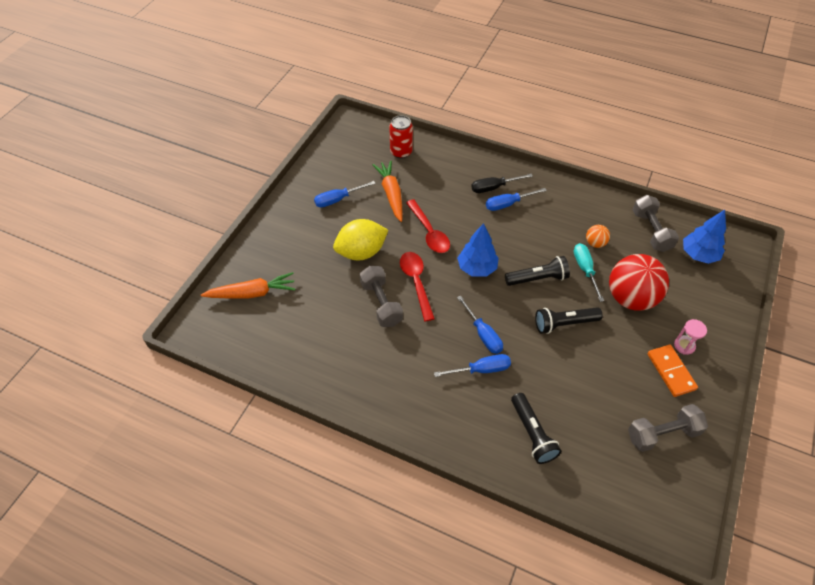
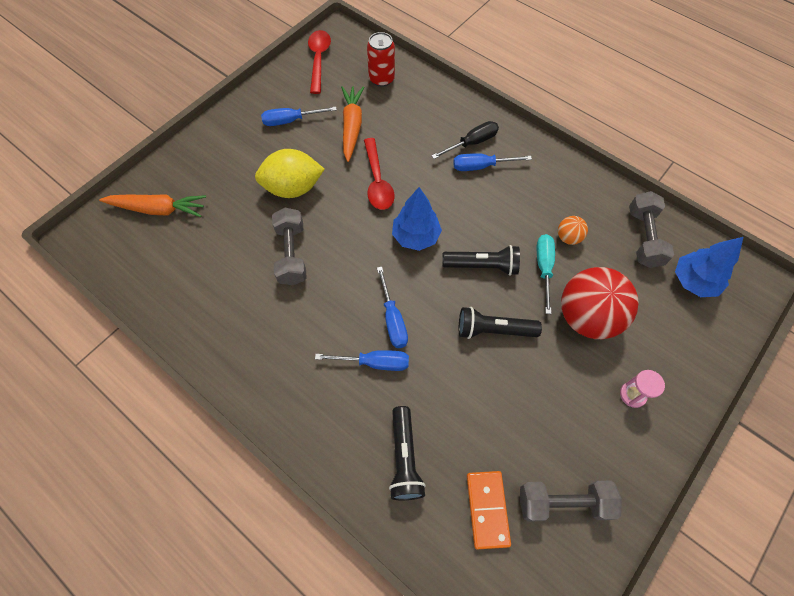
camera: 15 degrees right, 10 degrees up
(416, 283) = (340, 238): red spoon -> red spoon (319, 60)
(493, 187) = (472, 143): black screwdriver -> black screwdriver turned 150 degrees clockwise
(671, 371) = (603, 424): orange domino -> orange domino (487, 509)

